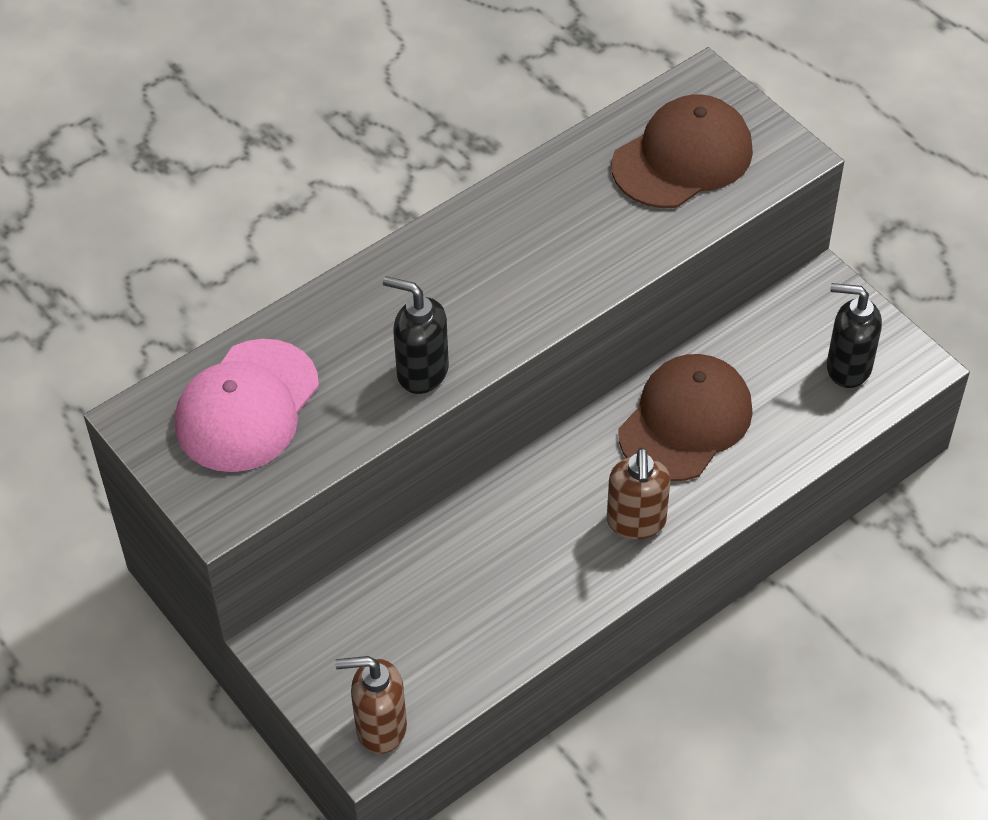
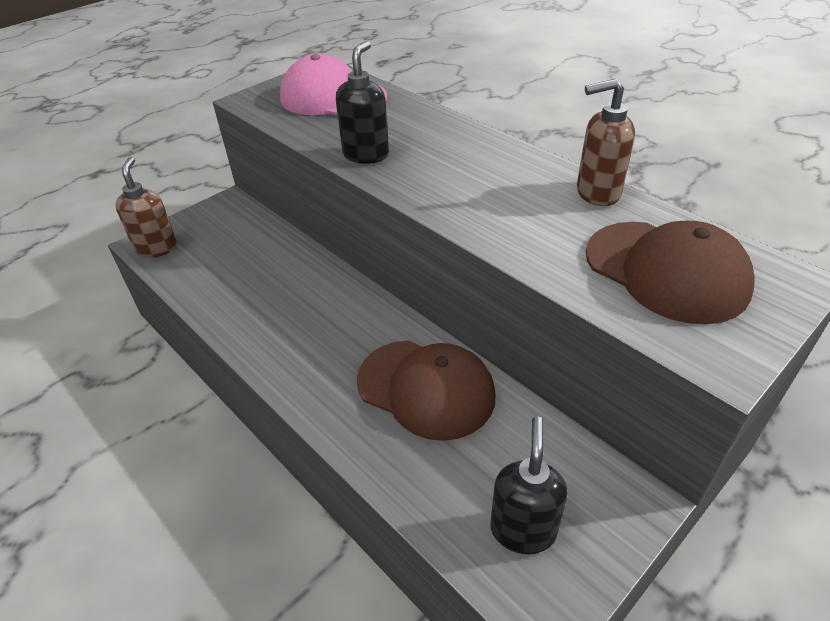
camera: 85 degrees right, 10 degrees down
(636, 522) = (314, 362): brown soap dispenser -> brown soap dispenser (597, 193)

